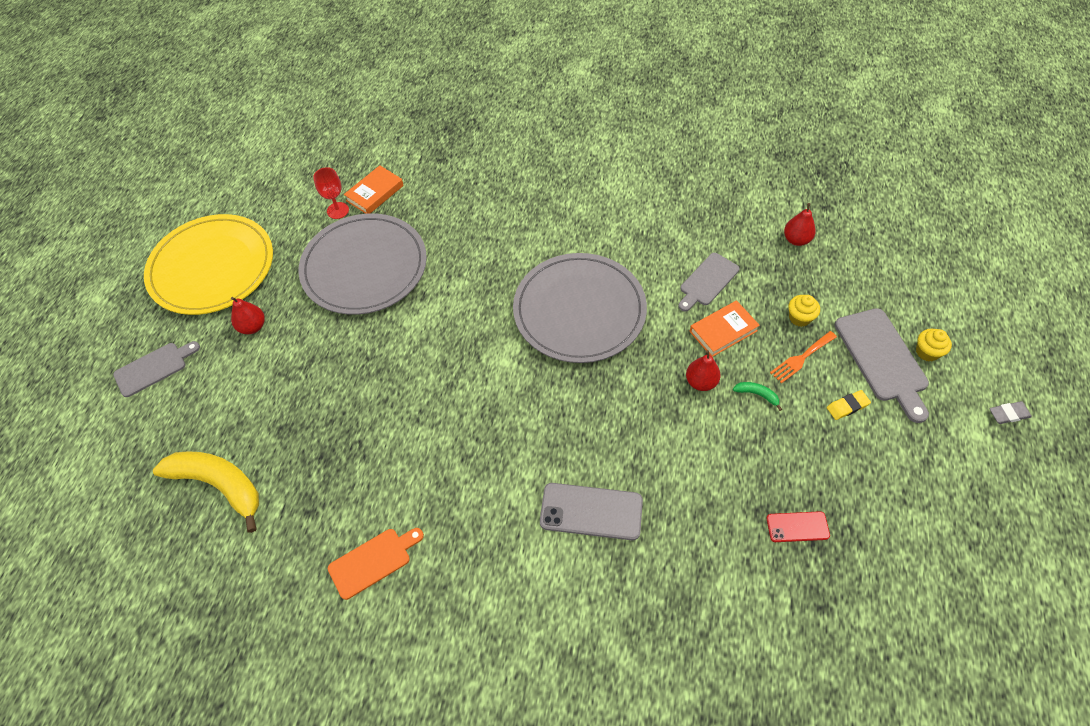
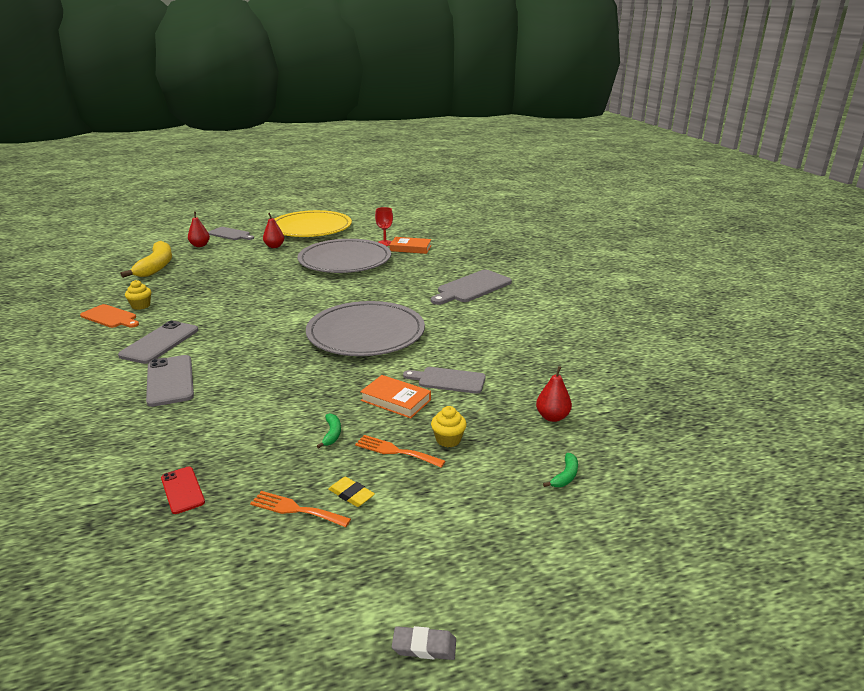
camera: 60 degrees right, 30 degrees down
(488, 510) = (160, 342): none -> grey phone
(701, 382) = (328, 401): red pear -> red pear (200, 245)
(853, 449) = (296, 509): none -> orange fork
(872, 269) = (565, 476): none -> green banana
(882, 359) = (436, 508): grey cutting board -> grey cutting board (472, 287)
(927, 352) = (474, 544): yellow cupcake -> yellow cupcake (141, 306)
(1008, 414) = (424, 646): grey eraser -> grey eraser turned 45 degrees counterclockwise

